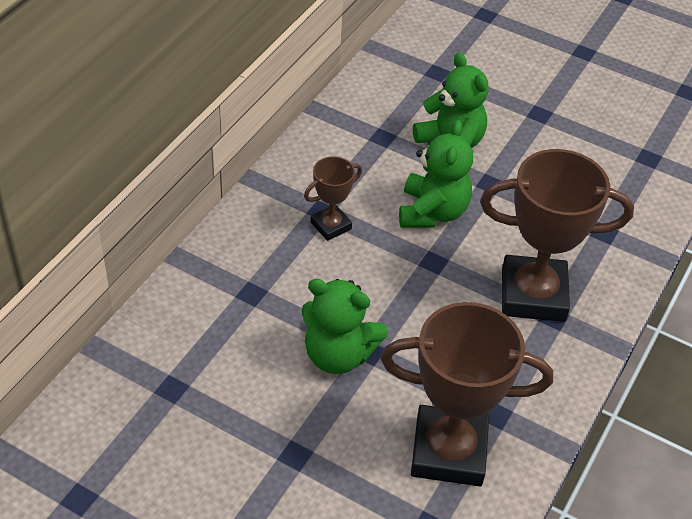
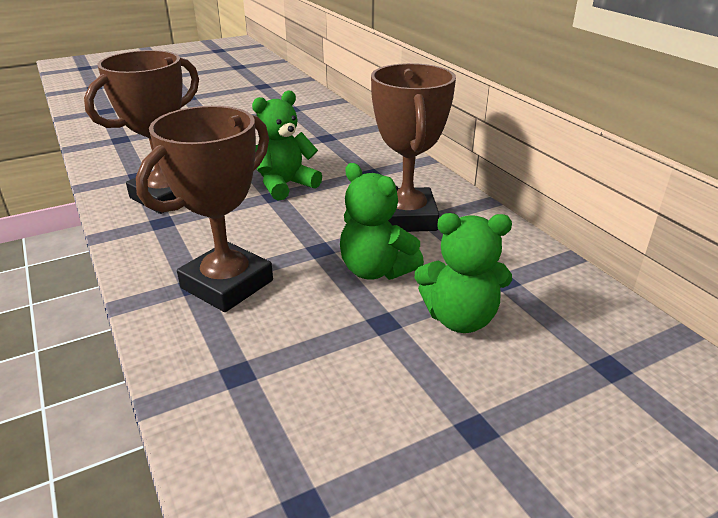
camera: 125 degrees right, 15 degrees down
(331, 225) = (406, 217): brown trophy -> brown trophy, size x2.01

